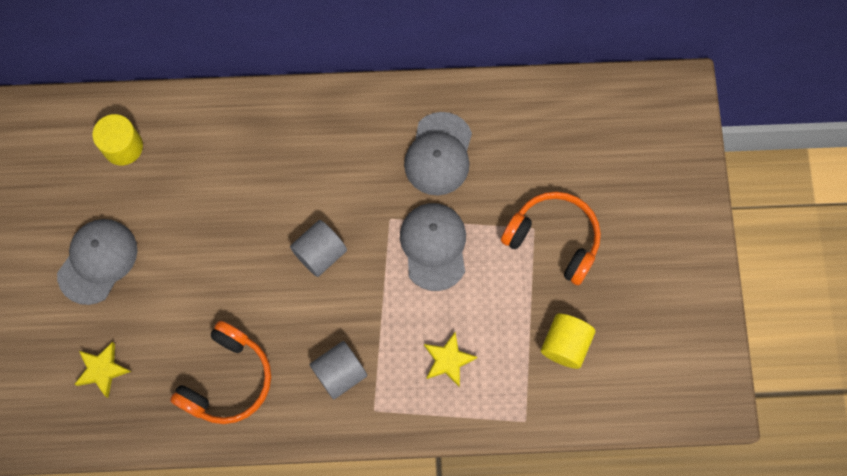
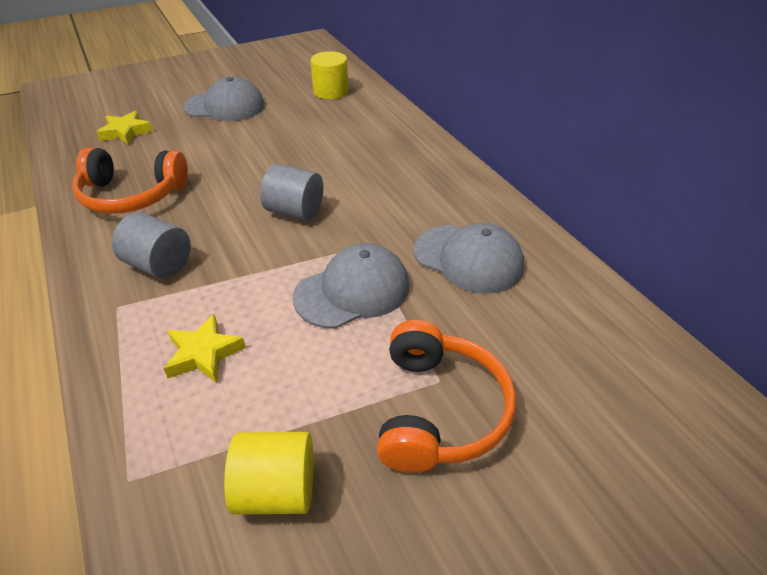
camera: 65 degrees right, 30 degrees down
(439, 154) = (468, 259): grey cap -> grey cap turned 135 degrees counterclockwise

